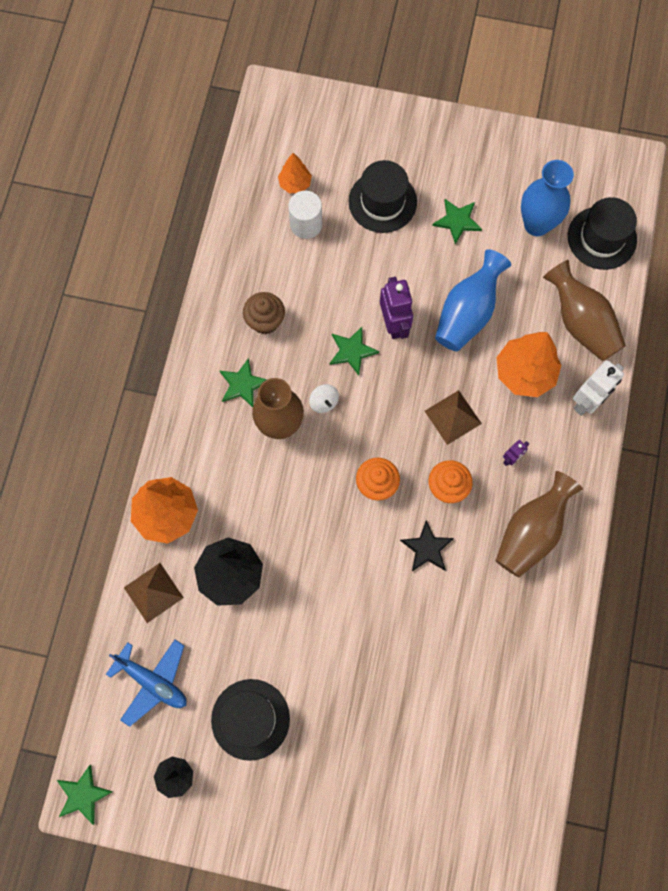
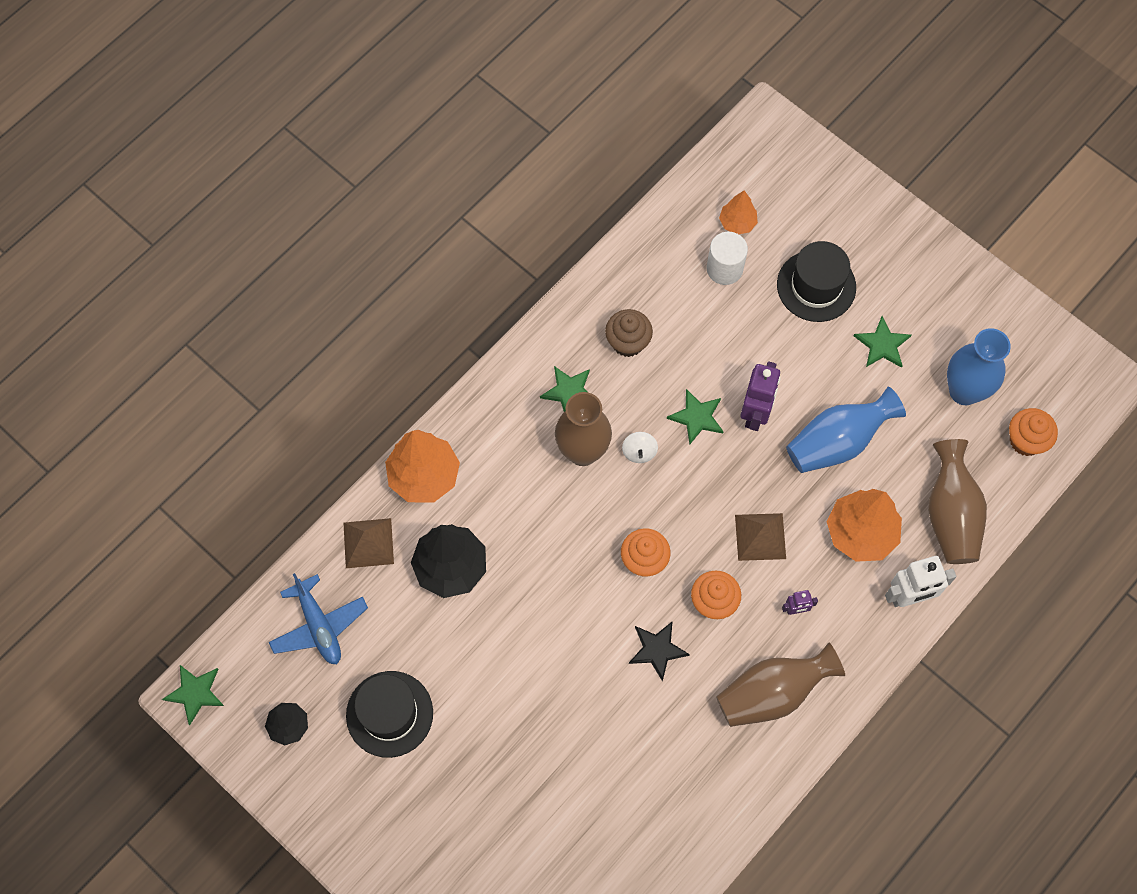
camera: 30 degrees right, 5 degrees down
(602, 238) = (1026, 440): black hat -> orange cupcake

